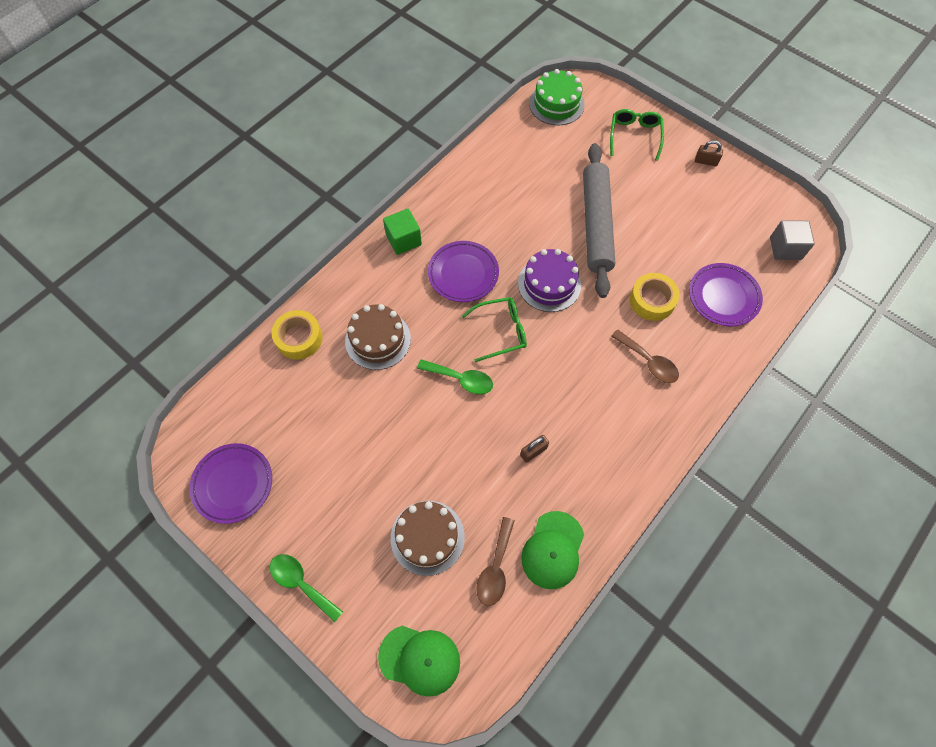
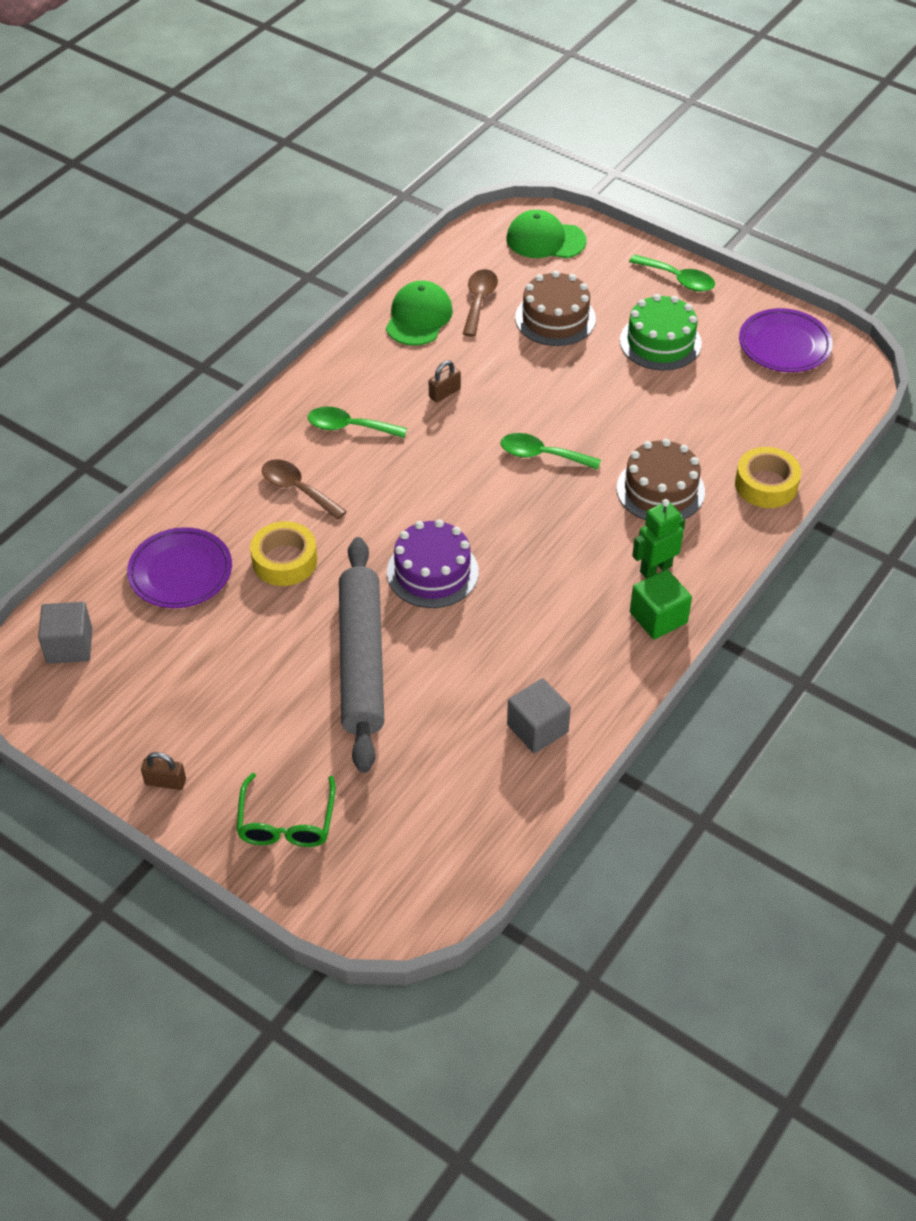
camera: 175 degrees right, 15 degrees down
(397, 275) = (655, 568): none -> green robot
(463, 274) = (559, 577): purple plate -> none
(491, 176) = (537, 728): none -> grey cube
(500, 331) = (497, 510): green glasses -> none
(556, 104) = (430, 880): green cake -> green cake (660, 342)
(612, 420) = (349, 427): none -> green spoon

